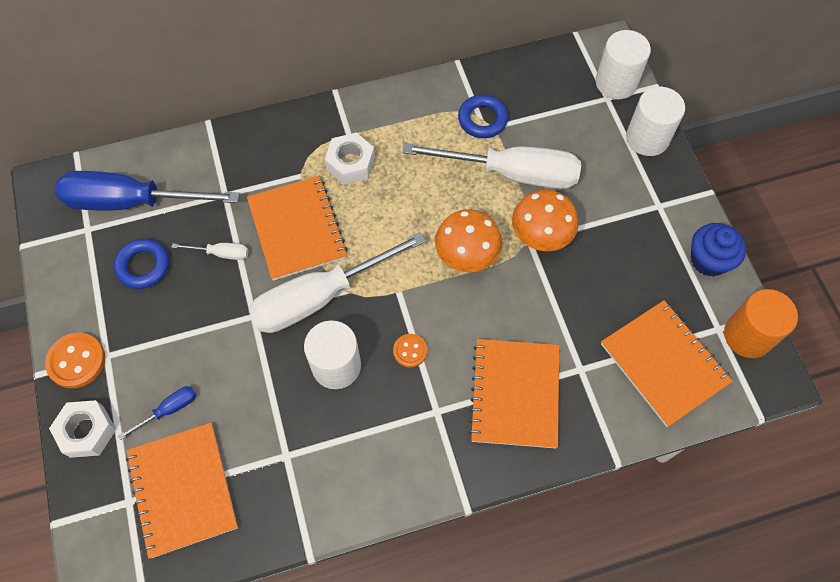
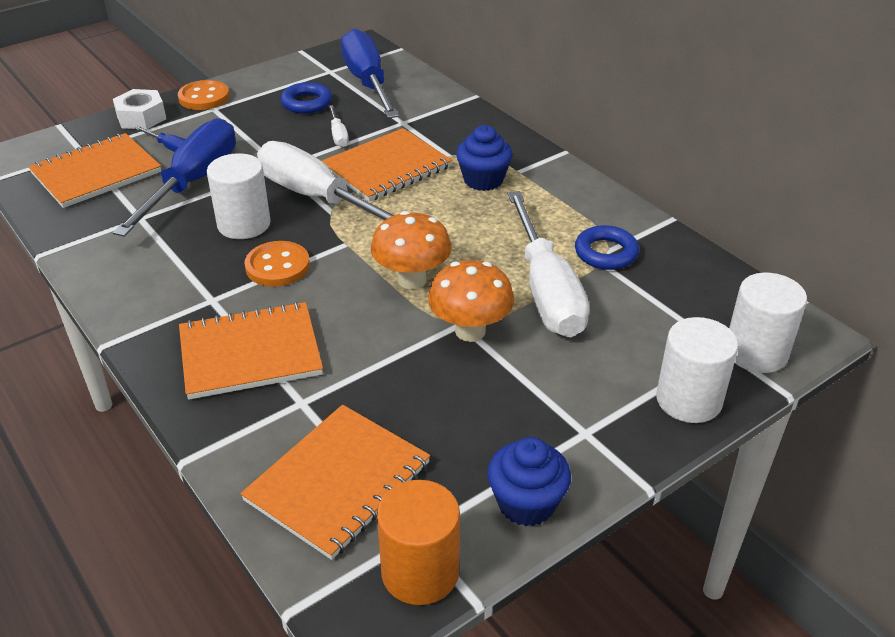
camera: 70 degrees right, 25 degrees down
(245, 398) = (193, 182): none -> blue screwdriver
(350, 163) = (483, 180): white nut -> blue cupcake
(410, 351) = (277, 266): orange button -> orange button, size x1.64

